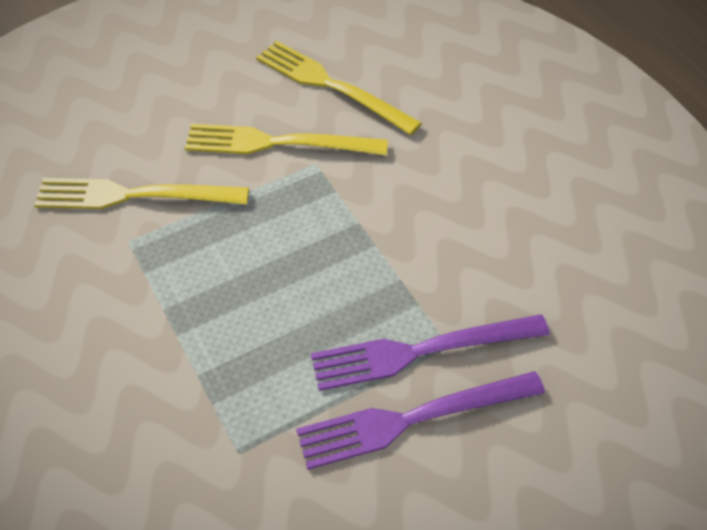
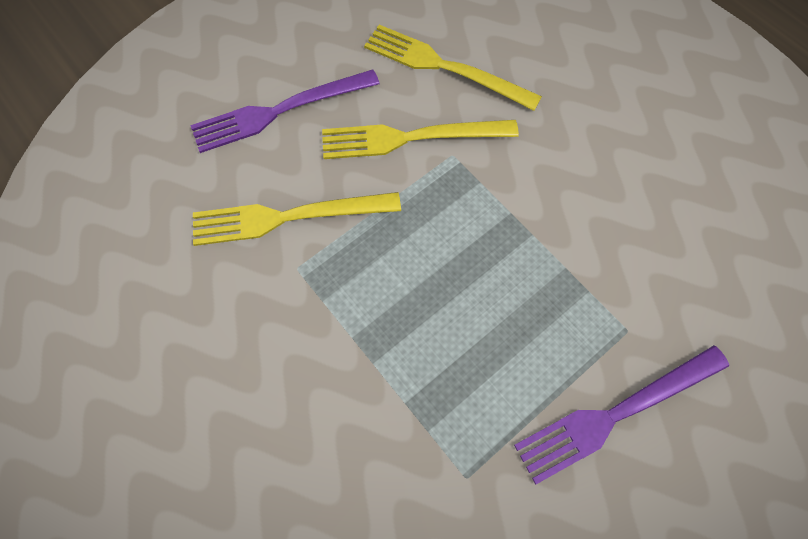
camera: 10 degrees left, 15 degrees up
(421, 351) = (605, 340): purple fork -> purple fork (279, 111)

